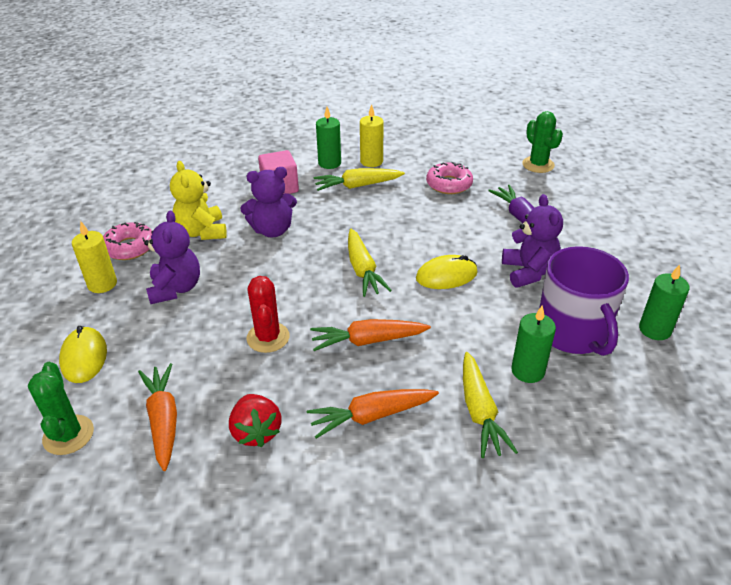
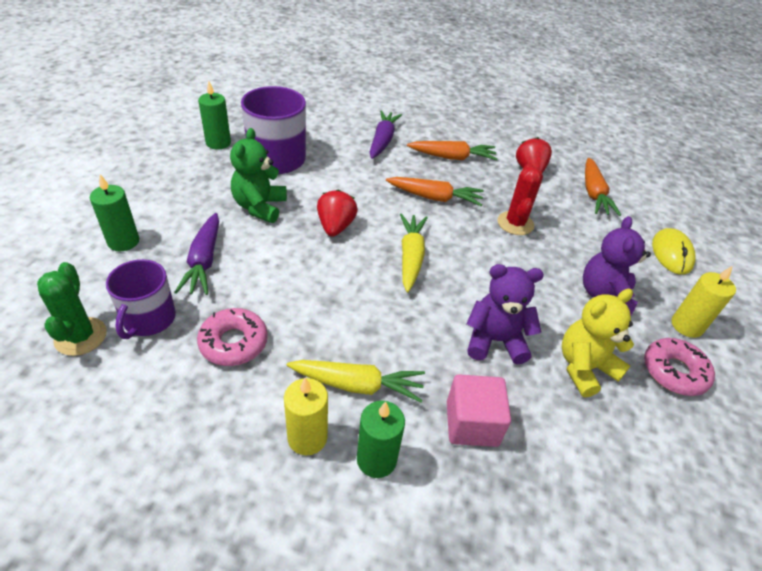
camera: 165 degrees left, 5 degrees up
(68, 435) = (658, 204): green cactus -> none
(202, 232) = (584, 368): yellow teddy bear -> yellow teddy bear turned 120 degrees counterclockwise
(446, 275) = (335, 227): yellow mouse -> red strawberry
(480, 412) = (383, 140): yellow carrot -> purple carrot
(512, 181) = (149, 319): none -> purple mug
(527, 371) = (333, 149): green candle -> green candle (123, 241)
(528, 272) = (260, 207): purple teddy bear -> green teddy bear

